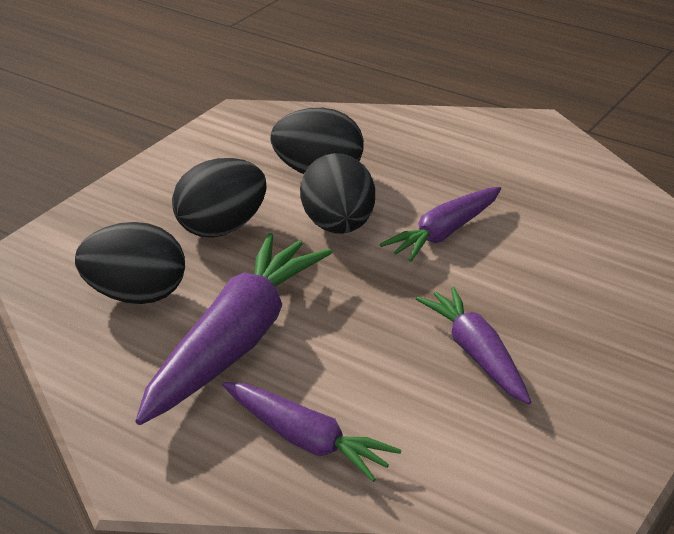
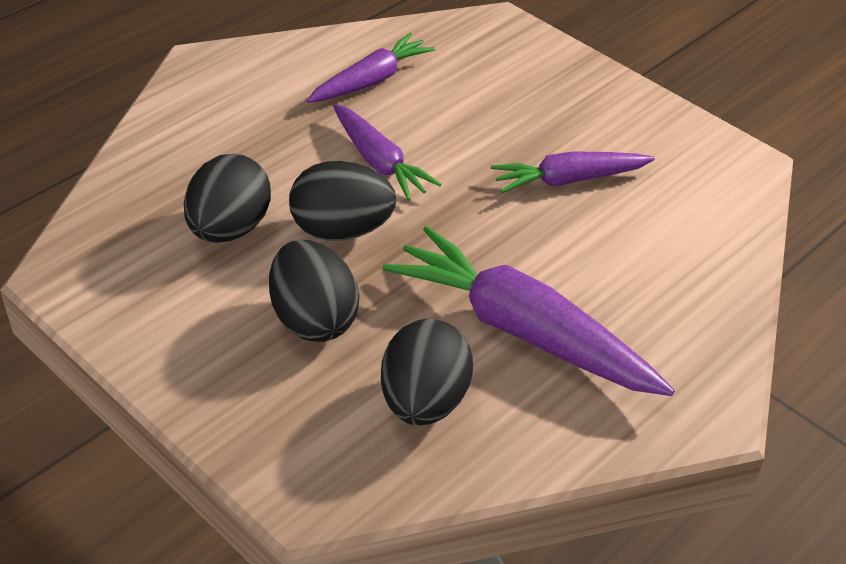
camera: 80 degrees left, 10 degrees up
(307, 441) = (669, 300): purple carrot -> purple carrot (371, 80)

